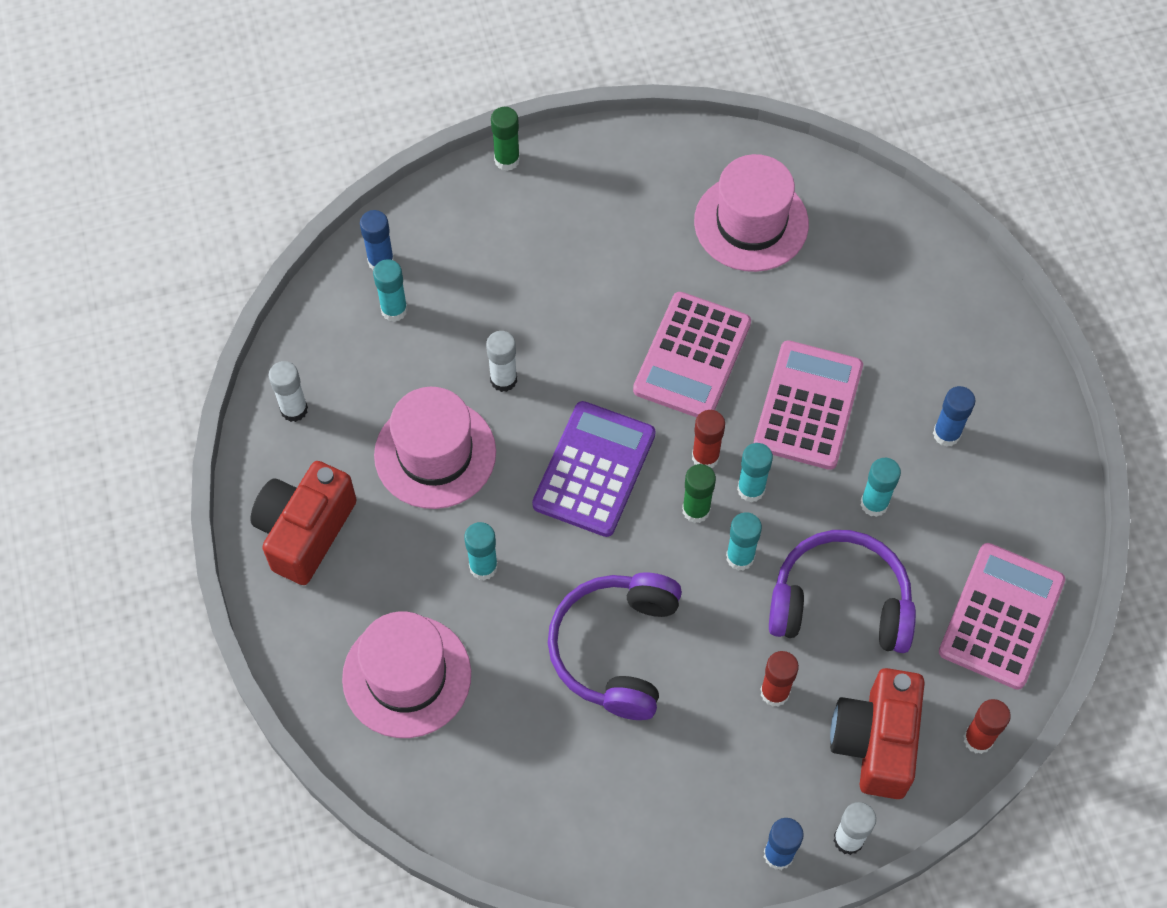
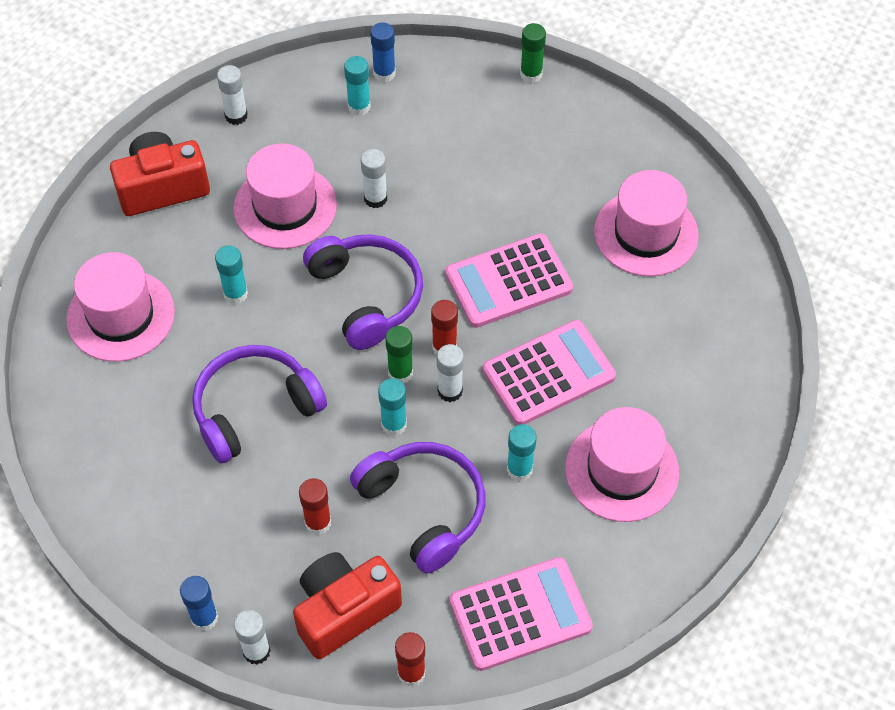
camera: 45 degrees right, 5 degrees down
(594, 469) = (367, 295): purple calculator -> purple headphones
(751, 489) = (450, 391): turquoise glue stick -> white glue stick
(946, 434) = (621, 470): blue glue stick -> pink hat

